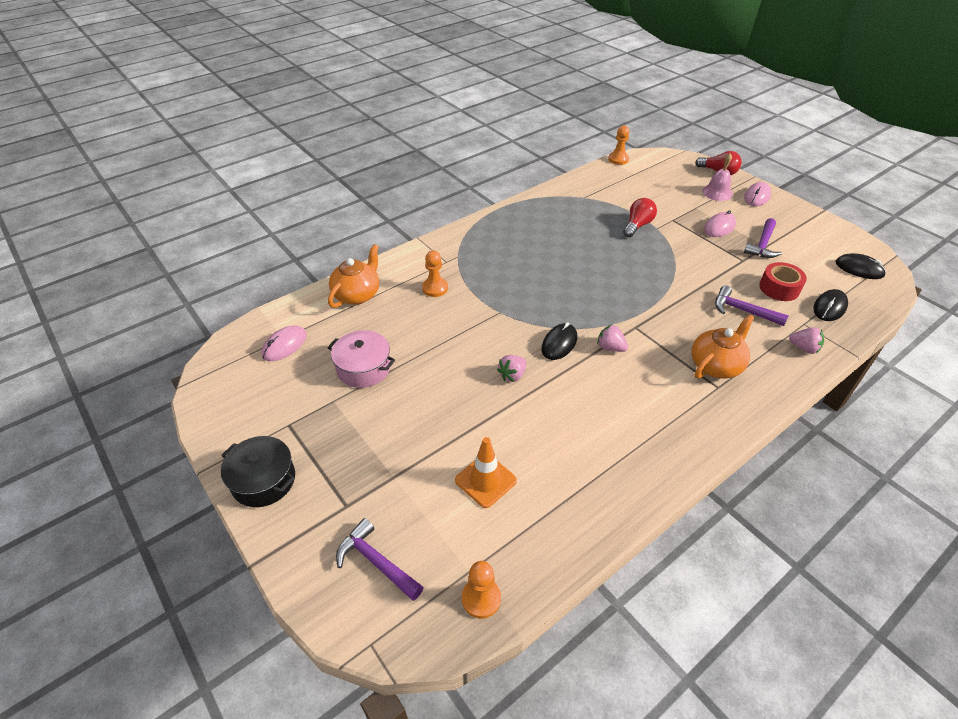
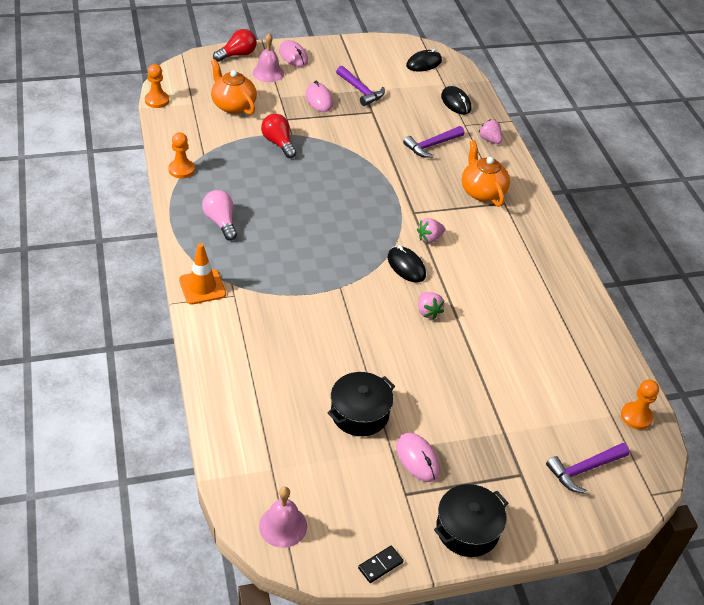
camera: 70 degrees left, 0 degrees up
(208, 431) = (380, 565): none -> black domino
(230, 361) = (283, 526): none -> pink bell
(284, 345) = (286, 470): pink mouse -> pink mouse (417, 458)
(357, 294) = (240, 384): orange teapot -> orange teapot (233, 105)
(363, 368) = (360, 413): pink pot -> black pot
(435, 288) = (273, 319): orange pawn -> orange pawn (181, 170)
(485, 480) = (534, 374): orange traffic cone -> orange traffic cone (202, 287)
(518, 229) = (221, 222): none -> pink light bulb
(779, 288) = (419, 113): red tape -> none
(803, 348) = (490, 140): pink strawberry -> pink strawberry turned 90 degrees counterclockwise

